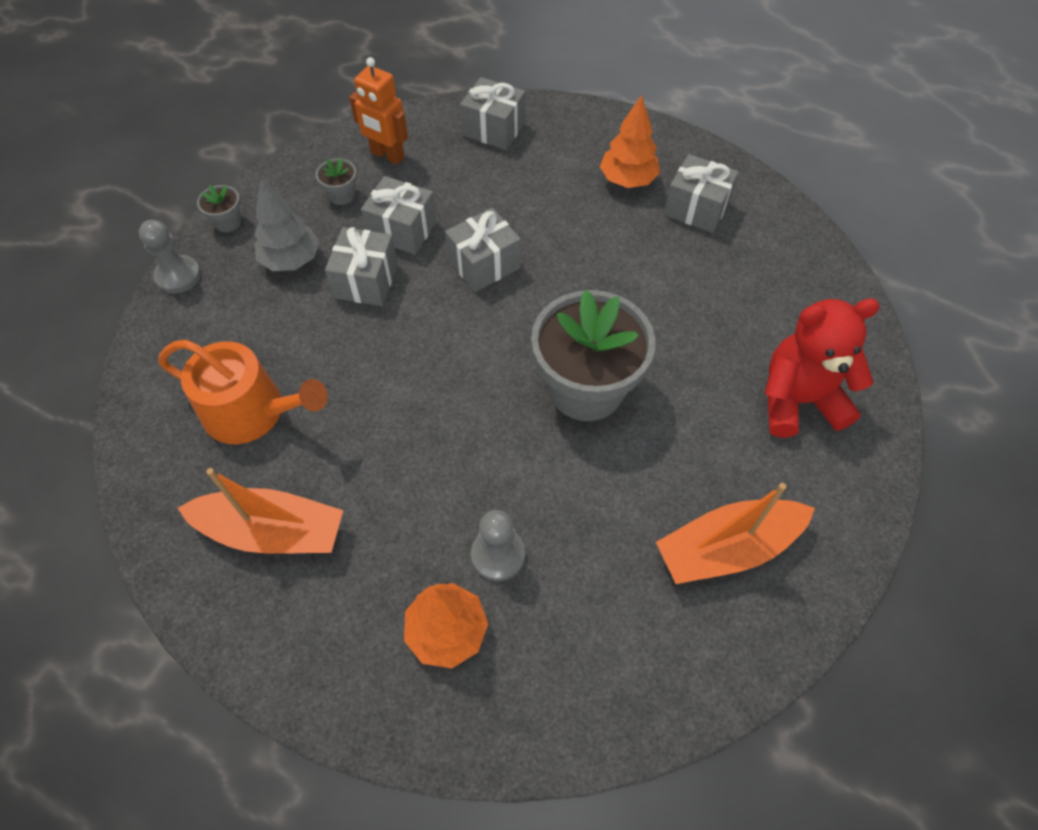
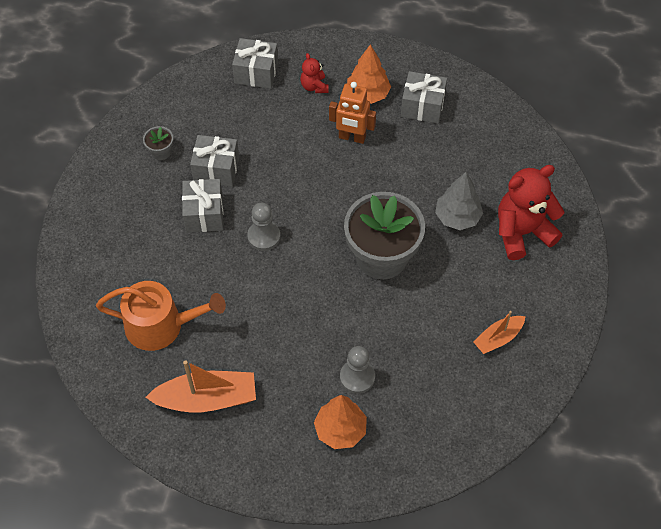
camera: 15 degrees left, 0 degrees up
(178, 276) = (65, 241): grey pawn -> grey pawn (264, 236)
(228, 222) = (83, 192): grey flower pot -> none
(291, 260) = (143, 210): grey tree -> grey tree (457, 217)
(387, 155) = (183, 112): orange robot -> orange robot (352, 137)
(484, 264) = (284, 183): grey gift -> none
(561, 158) = (314, 86): none -> red teddy bear
(727, 548) = (498, 338): orange boat -> orange boat, size x0.58

